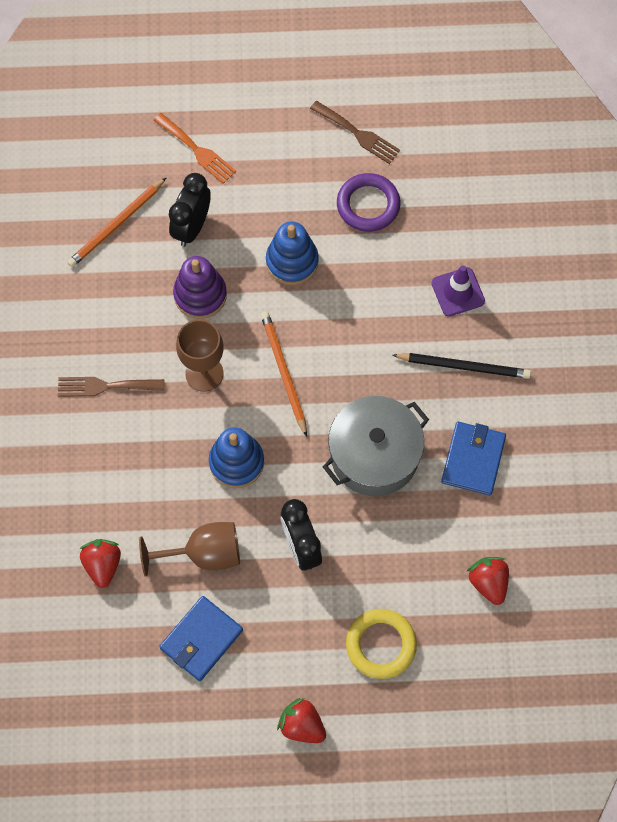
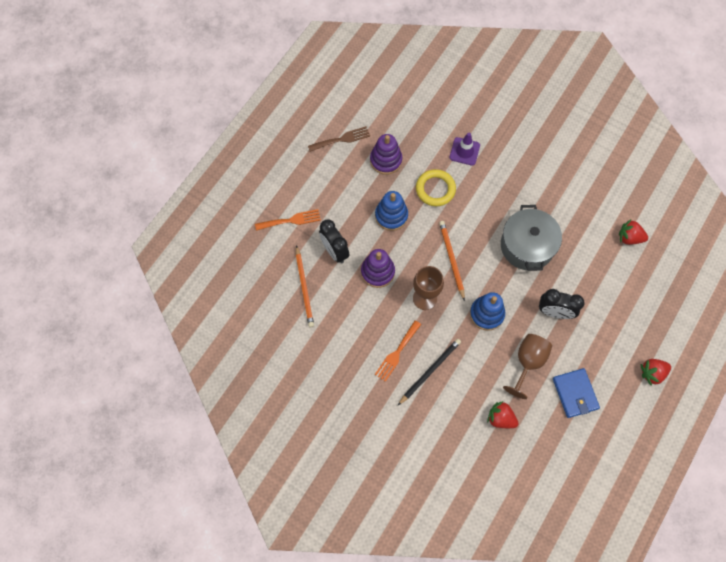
camera: 55 degrees left, 0 degrees up
(105, 386) = (397, 353): brown fork -> orange fork
(283, 372) = (451, 259): orange pencil -> orange pencil turned 60 degrees clockwise
(368, 205) = (386, 160): purple ring -> purple stacking toy
(381, 645) = (631, 308): yellow ring -> yellow ring (435, 189)
(464, 366) = (507, 175): black pencil -> black pencil (430, 371)
(473, 459) = (560, 203): blue wallet -> none

